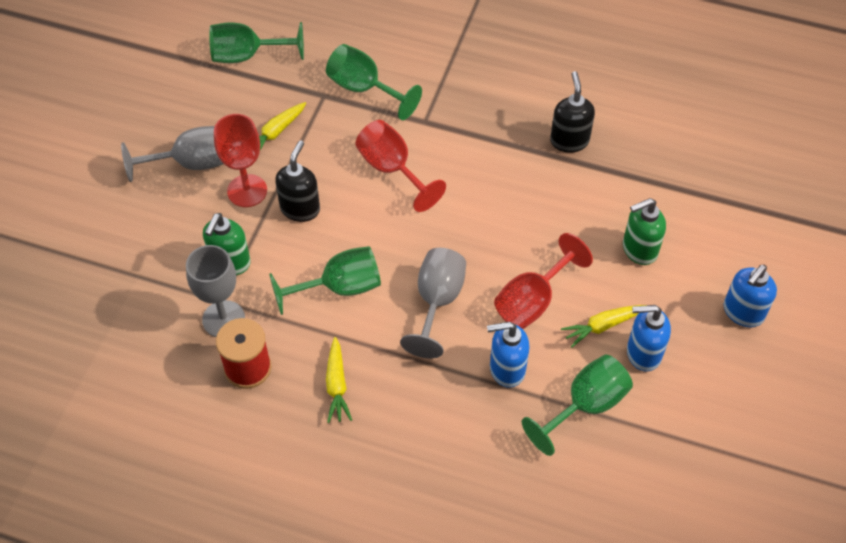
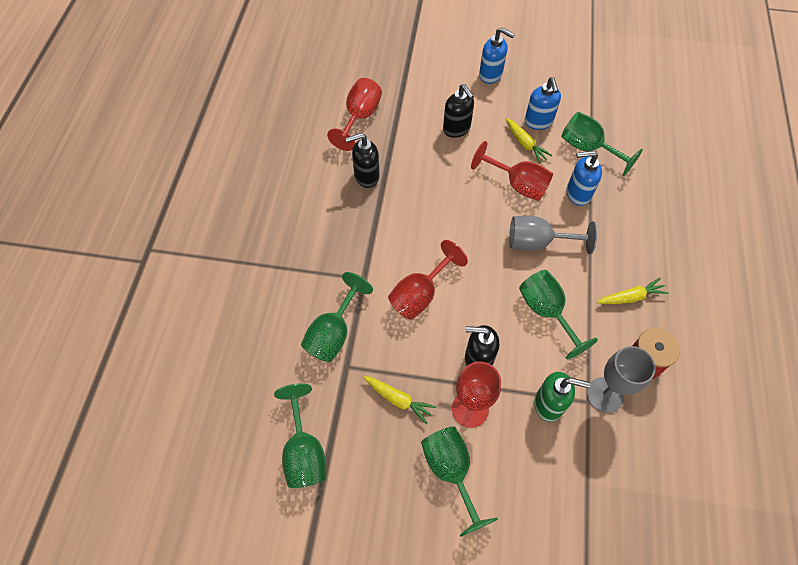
camera: 100 degrees left, 5 degrees up
(191, 163) = (451, 471): grey goblet -> green goblet
(506, 369) = (577, 194): blue soap dispenser -> blue soap dispenser turned 105 degrees clockwise
(639, 250) = (456, 129): green soap dispenser -> black soap dispenser
(669, 146) = (360, 117): none -> red goblet

